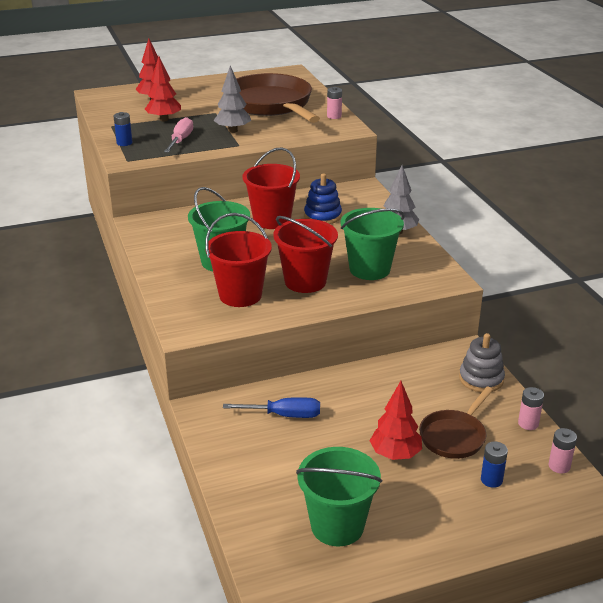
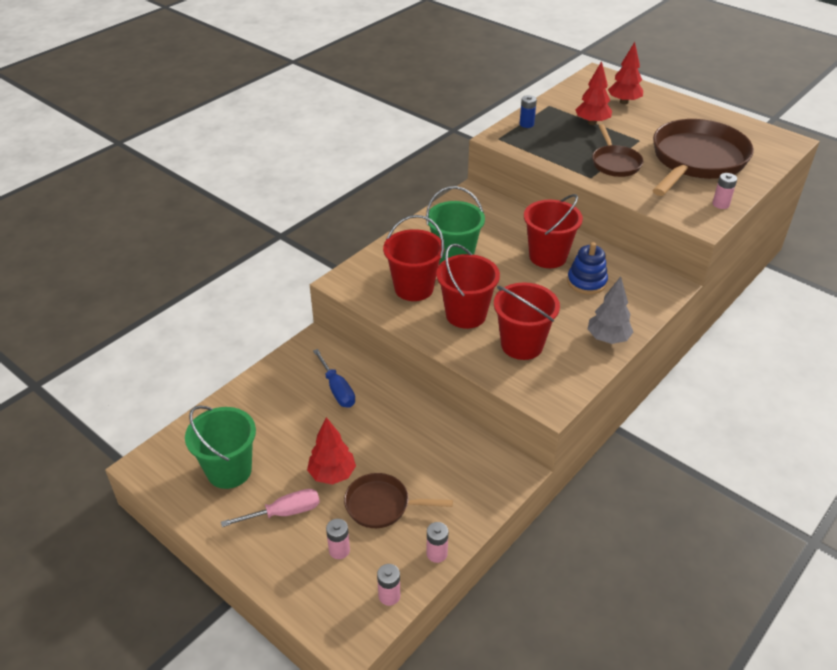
camera: 60 degrees right, 10 degrees up
(180, 140) = (563, 146): pink screwdriver -> pink screwdriver (283, 513)
(233, 130) = (615, 163): grey tree -> brown pan
(369, 269) = (522, 345): green bucket -> red bucket
(481, 379) = (480, 497): grey stacking toy -> none
(491, 480) = (339, 550): blue battery -> pink battery

